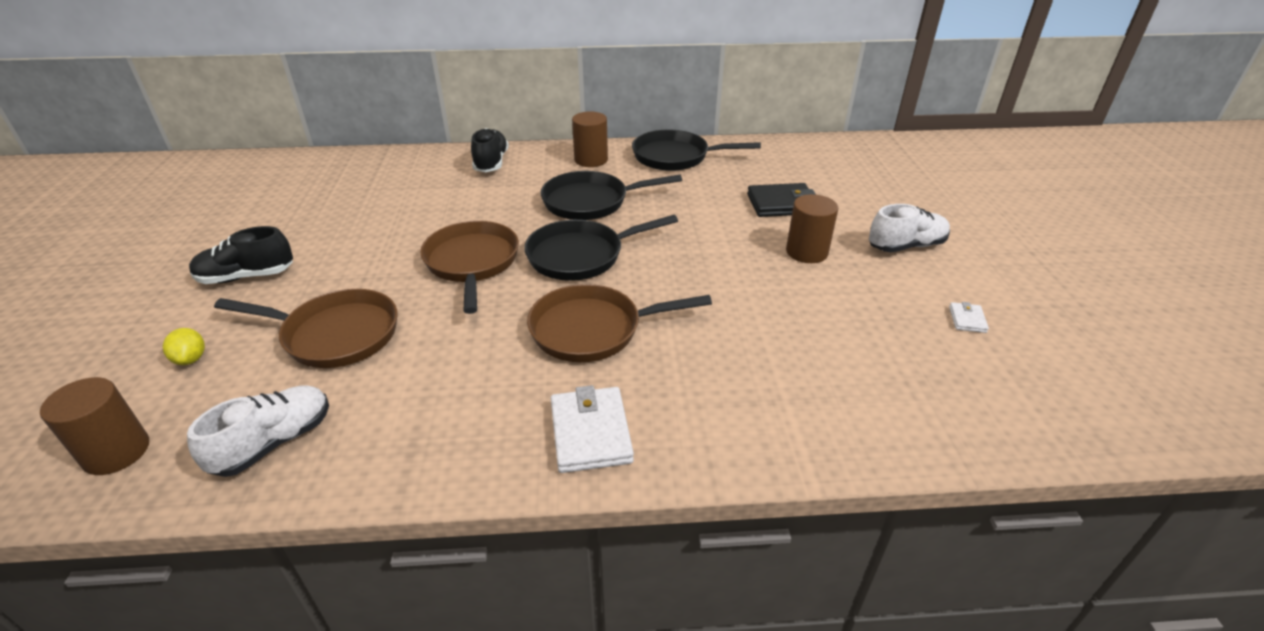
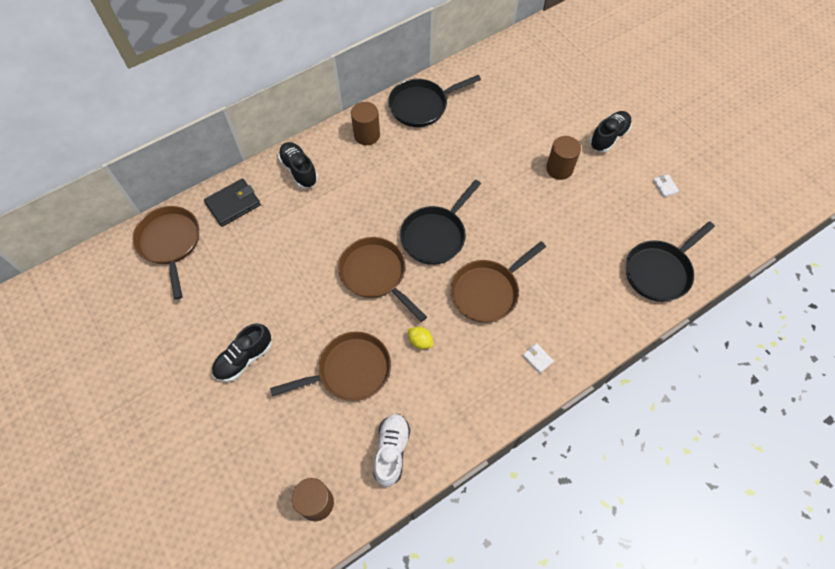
camera: 30 degrees left, 25 degrees up
(191, 359) = (285, 432): yellow lemon -> yellow lemon (420, 341)
(307, 172) = (170, 243): none -> brown pan
(590, 433) = (537, 358): white wallet -> white wallet, size x0.49
(591, 202) = (402, 181): black pan -> black pan (660, 271)
(781, 204) = (519, 128): black wallet -> black wallet (233, 204)
(906, 246) = (608, 137): white shoe -> black shoe

